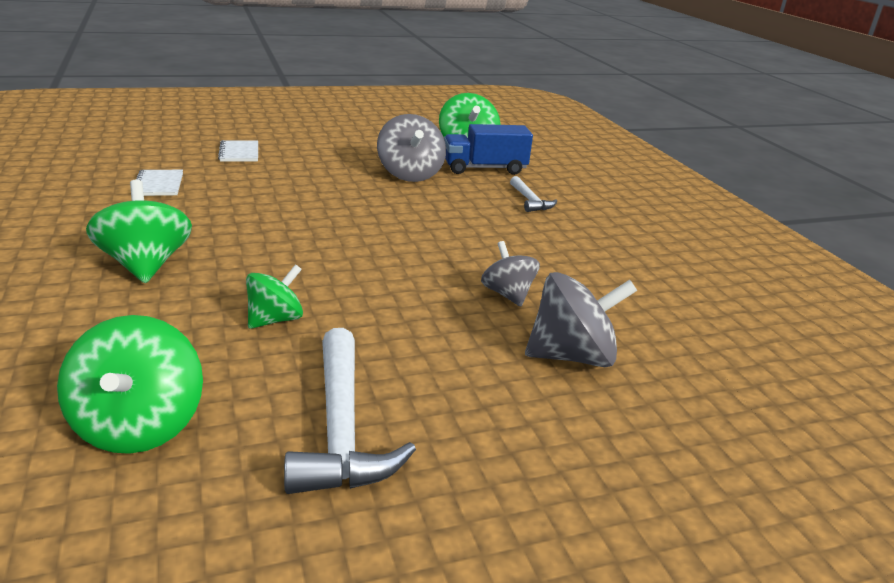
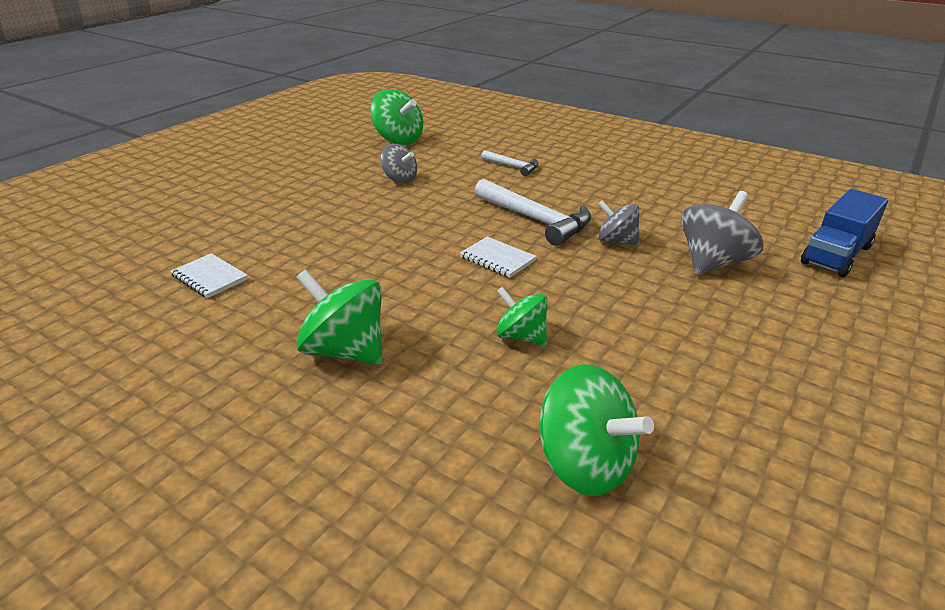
camera: 35 degrees left, 5 degrees up
(239, 153) = (225, 217): white notebook -> white notebook (497, 259)
(275, 319) = (521, 336): green spinning top -> green spinning top turned 60 degrees counterclockwise
(341, 428) = (691, 381): white hammer -> white hammer (535, 220)
(410, 174) = (399, 179): grey spinning top -> grey spinning top, size x0.63
(484, 168) = (441, 153): blue truck -> blue truck (836, 255)

